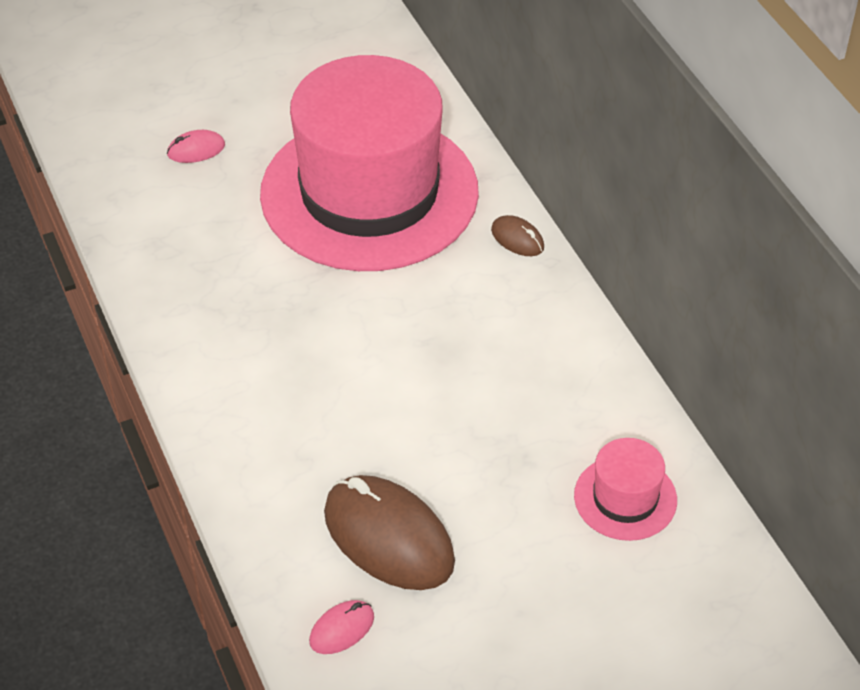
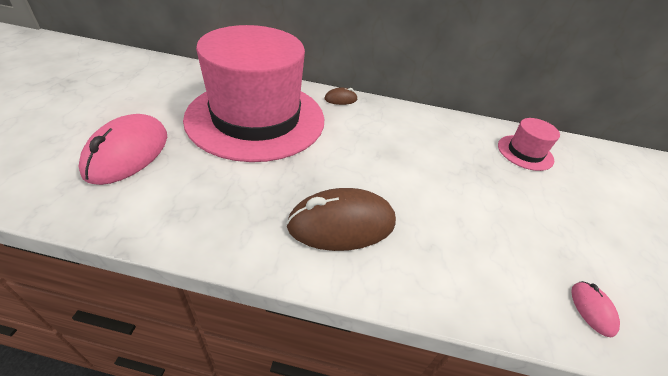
camera: 60 degrees left, 5 degrees down
(196, 150) = (127, 153): pink mouse -> pink mouse, size x2.20
(388, 538) = (518, 244): brown mouse -> brown mouse (341, 224)

